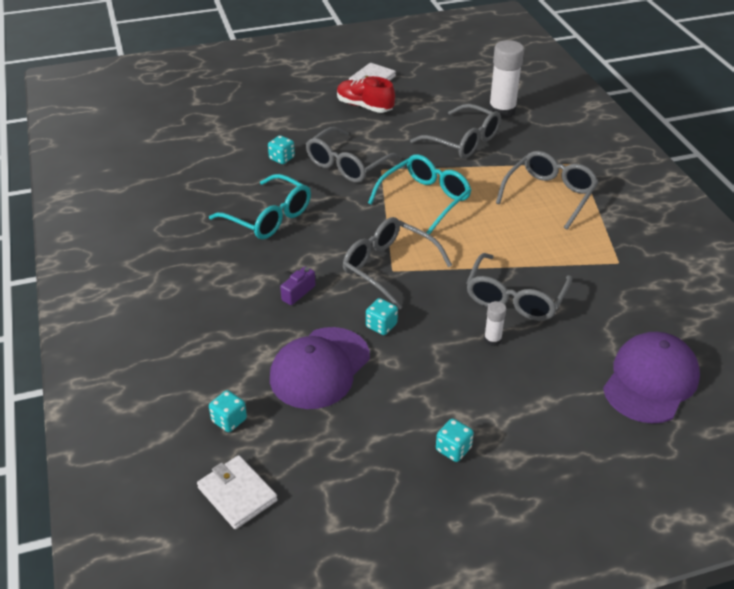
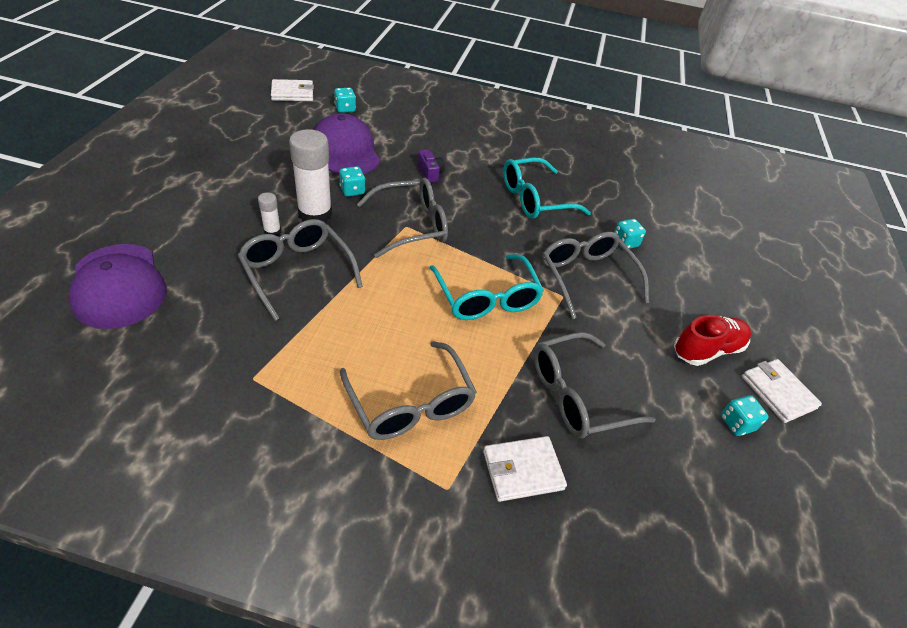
camera: 115 degrees right, 5 degrees up
(453, 449) = (214, 164): turquoise dice -> turquoise dice (736, 423)
(502, 111) = (634, 491): white glue stick -> white glue stick (315, 214)
(537, 144) = (523, 470): none -> white wallet

